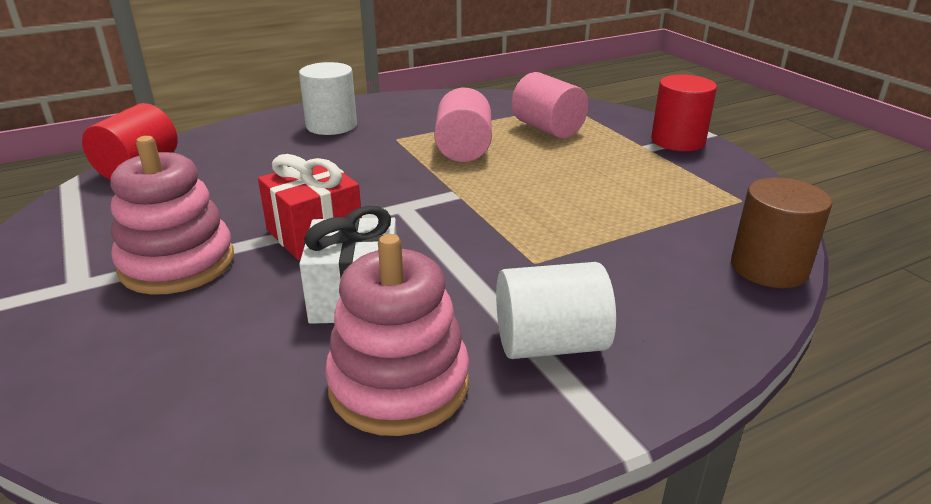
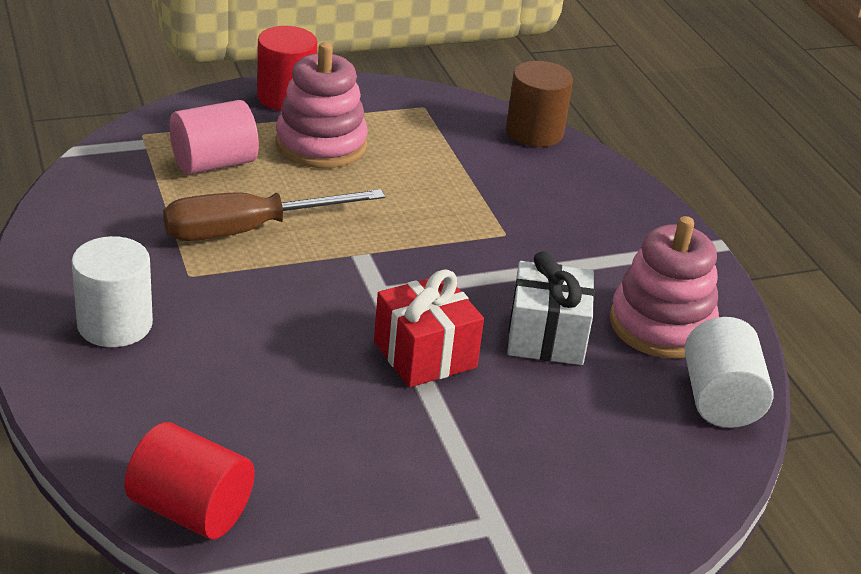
camera: 85 degrees left, 5 degrees up
(177, 263) = (467, 451): pink stacking toy -> pink stacking toy (321, 144)
(463, 149) = (248, 230): pink cylinder -> brown screwdriver
(550, 344) = (619, 250): white cylinder -> white cylinder (720, 399)

